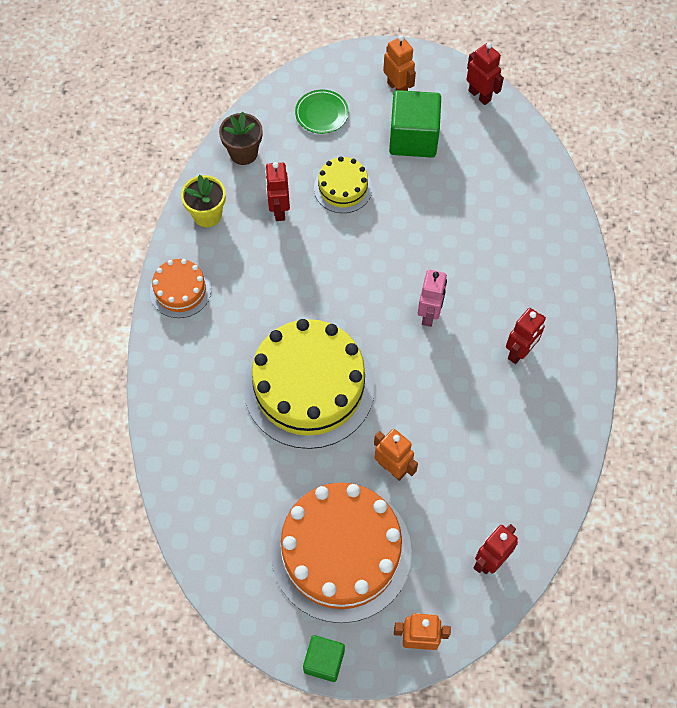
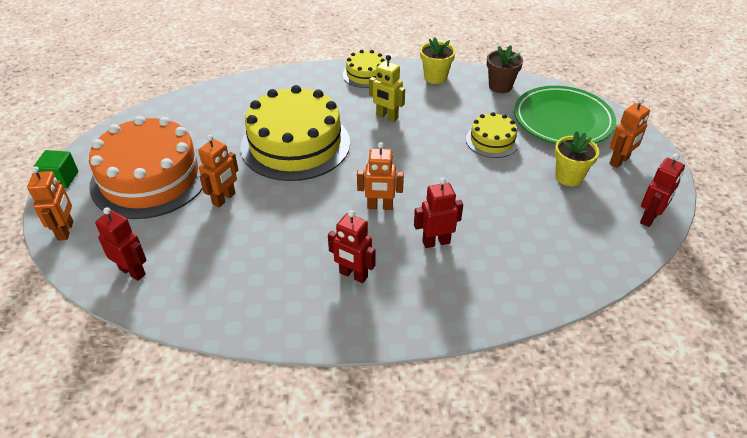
camera: 80 degrees right, 20 degrees down
(180, 290) = (366, 74): orange cake -> yellow cake
(276, 282) = (387, 116): none -> yellow robot
(279, 210) = (454, 110): red robot -> red robot (436, 242)
(321, 114) = (562, 120): green plate -> green plate, size x2.05
(413, 138) = (569, 177): green cube -> yellow flower pot
(429, 314) = (380, 206): pink robot -> orange robot

